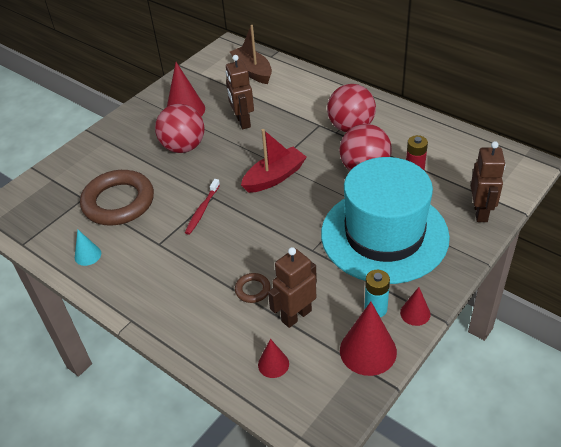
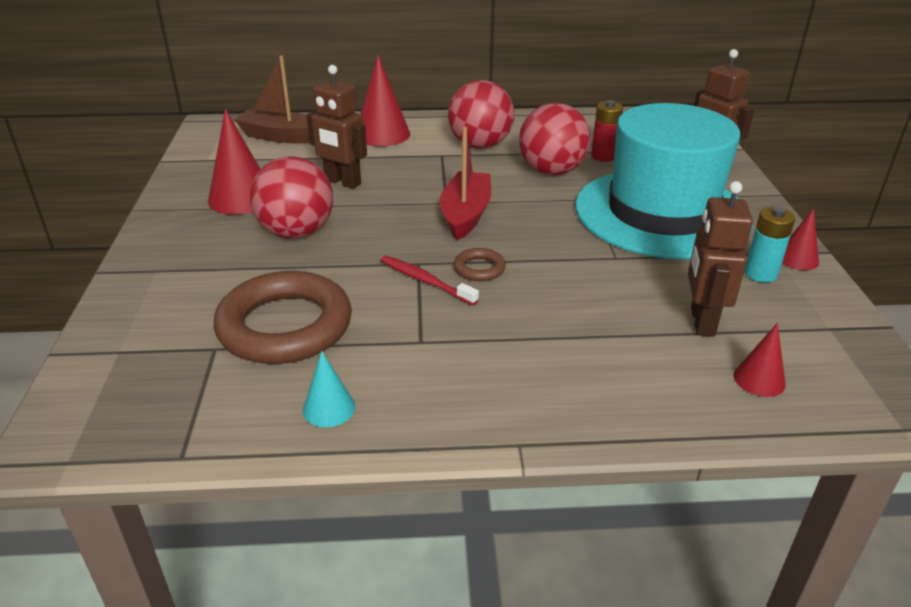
camera: 45 degrees left, 10 degrees down
(202, 210) = (425, 281): red toothbrush -> red toothbrush turned 150 degrees clockwise
(252, 290) = (616, 324): brown ring -> brown ring (479, 268)
(368, 351) = (817, 311): red cone -> red cone (382, 134)

